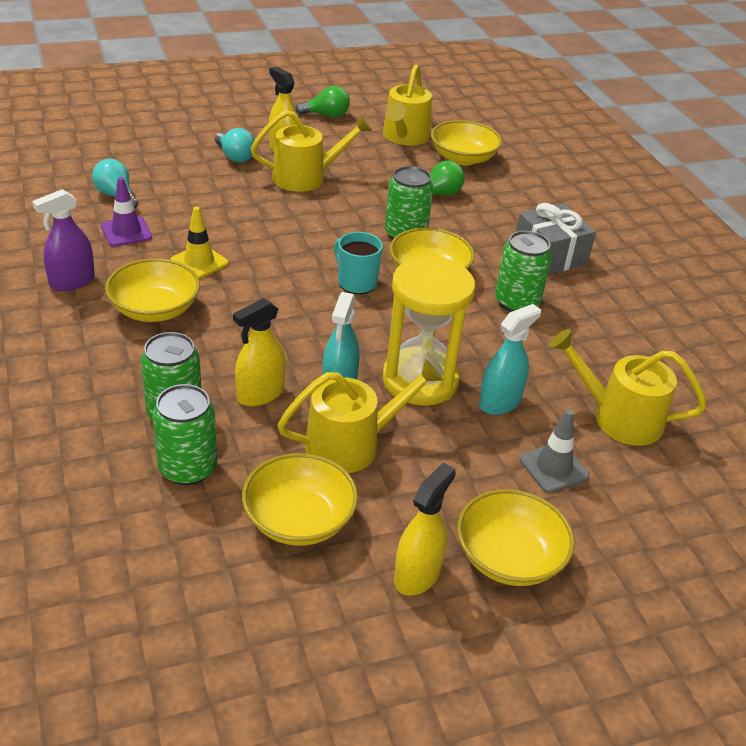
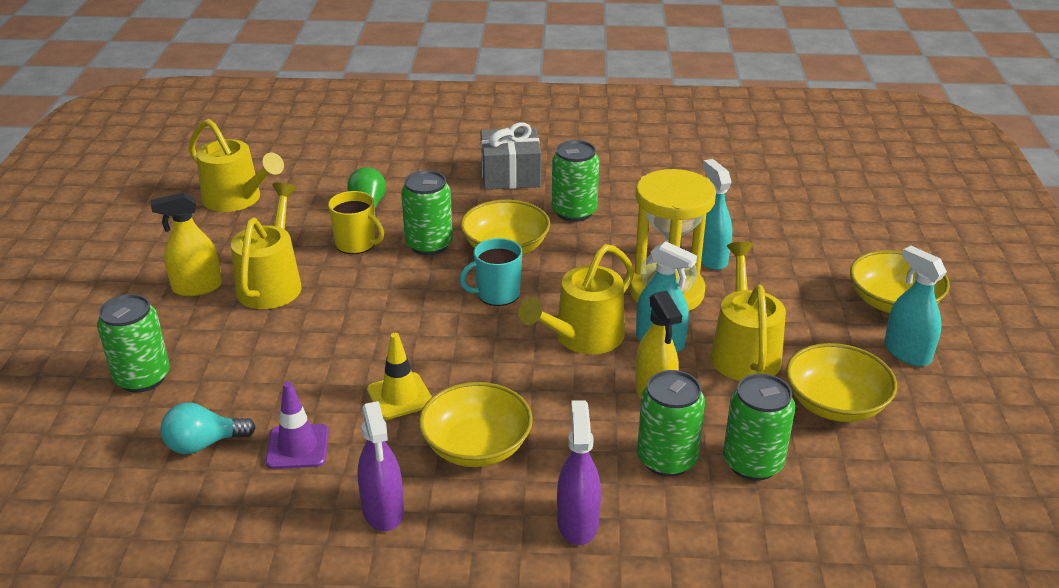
camera: 65 degrees left, 5 degrees down
(82, 375) = (577, 523): none -> purple spray bottle
(174, 157) = (142, 378): none -> green can
(235, 157) = (182, 327): turquoise light bulb -> none
(326, 115) = (141, 239): green light bulb -> none
(382, 201) = (356, 244): none -> yellow mug
(417, 574) = (907, 353): yellow spray bottle -> turquoise spray bottle
(463, 158) = (309, 175): yellow bowl -> none
(553, 468) = (797, 254): grey traffic cone -> none
(619, 418) = (746, 207): yellow watering can -> yellow watering can (583, 337)

